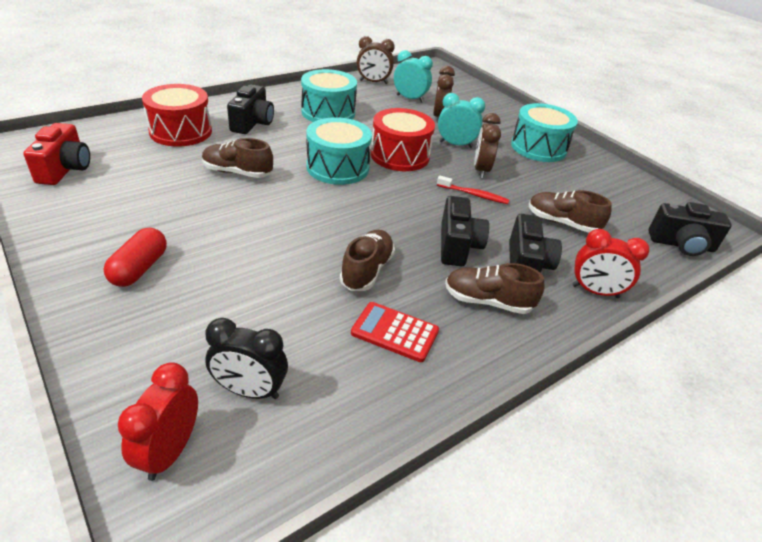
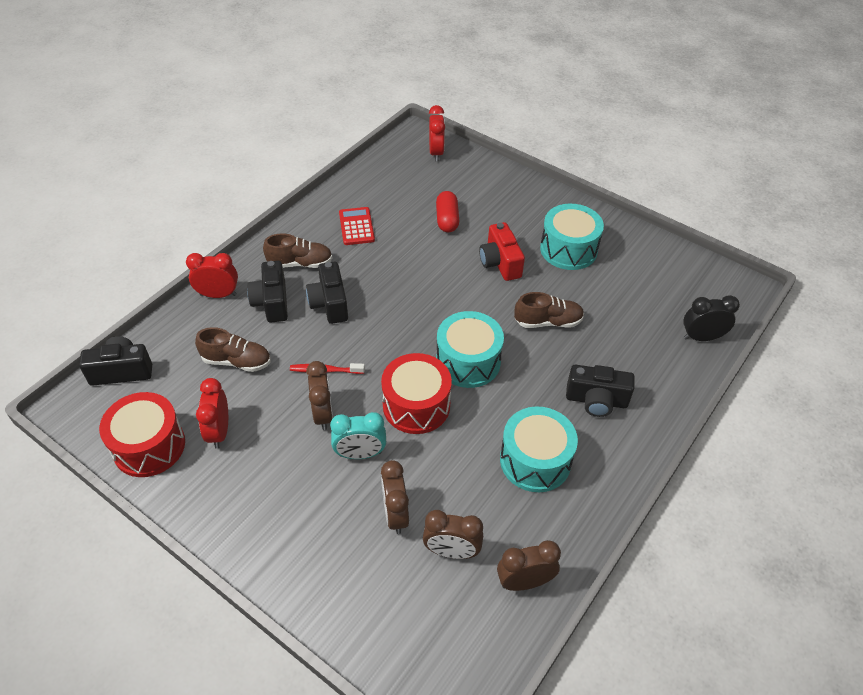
camera: 165 degrees right, 10 degrees up
(65, 169) = (674, 277): red camera -> red camera (500, 263)
(139, 268) = (532, 220): red capsule -> red capsule (447, 219)
(181, 131) = (646, 357): red drum -> red drum (149, 446)
(250, 391) = (419, 180): black clock -> black clock (701, 337)
(252, 123) = (596, 400): black camera -> black camera turned 75 degrees counterclockwise
(367, 270) = (391, 261): brown shoe -> none
(395, 332) = (356, 226): red calculator -> red calculator turned 105 degrees counterclockwise
(410, 98) = (451, 551): turquoise clock -> brown clock
(538, 148) = (254, 491): turquoise drum -> turquoise drum (568, 249)
(571, 182) = (219, 431): none -> red clock

